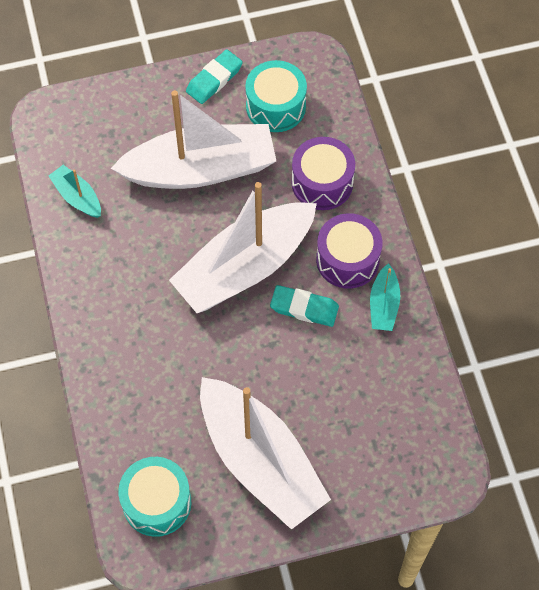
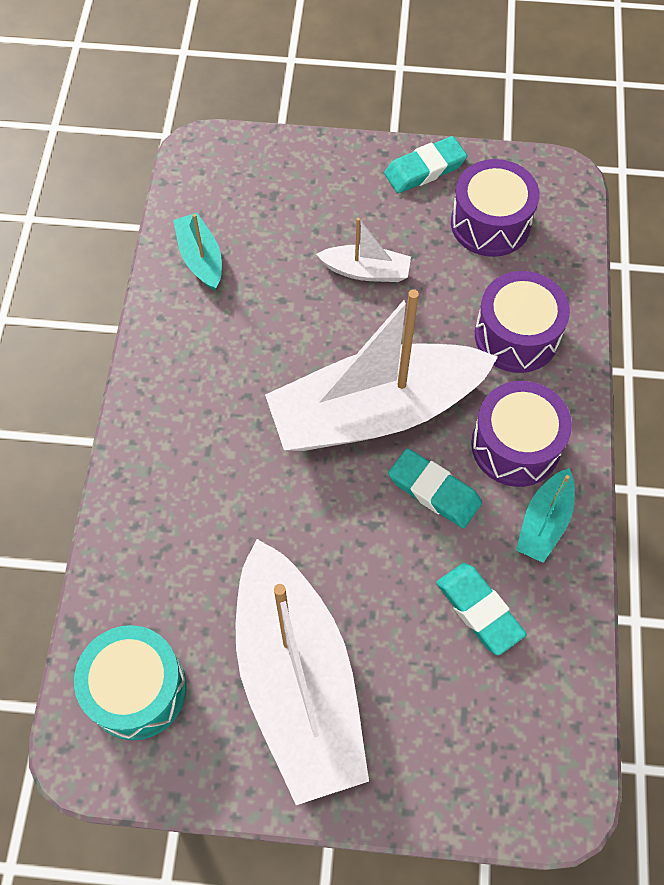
camera: 20 degrees right, 0 degrees up
(200, 169) = (366, 271): white boat -> white boat, size x0.44
(275, 106) = (490, 223): turquoise drum -> purple drum
(361, 376) = (479, 610): none -> turquoise eraser

